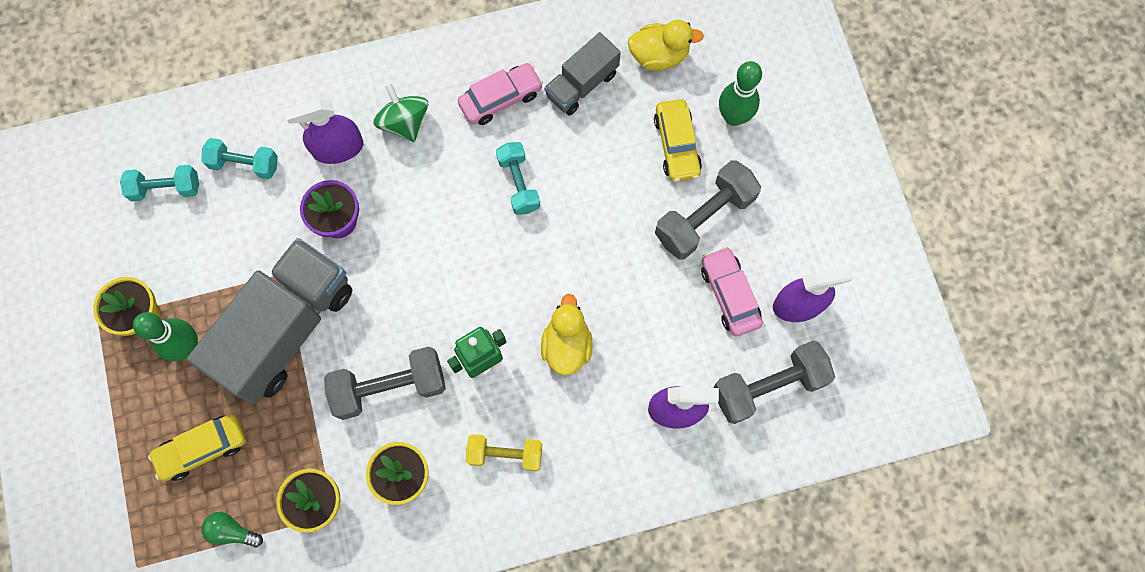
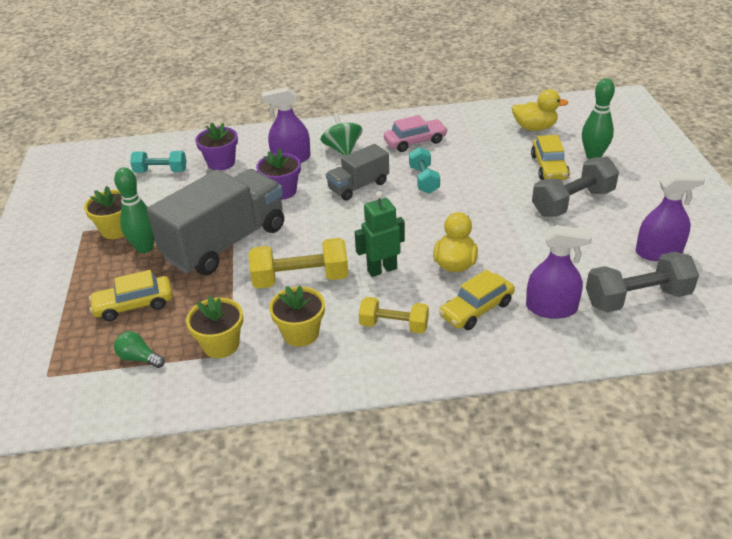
camera: 10 degrees right, 35 degrees down
(244, 164) = (221, 163): turquoise dumbbell -> purple flower pot
(389, 387) = (301, 279): grey dumbbell -> yellow dumbbell
(582, 84) = (476, 138): grey truck -> grey truck (358, 186)
(594, 420) = (476, 309): none -> yellow car
(729, 294) = (597, 243): pink car -> none

